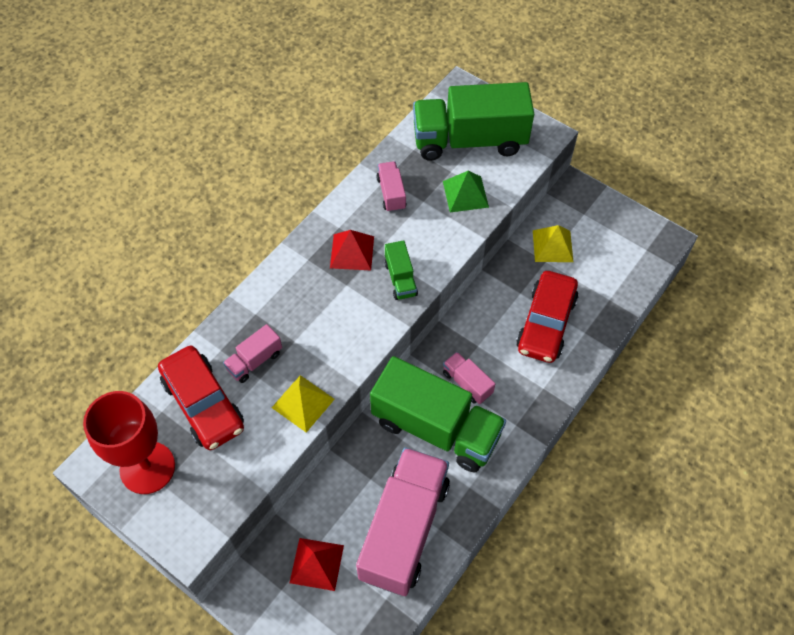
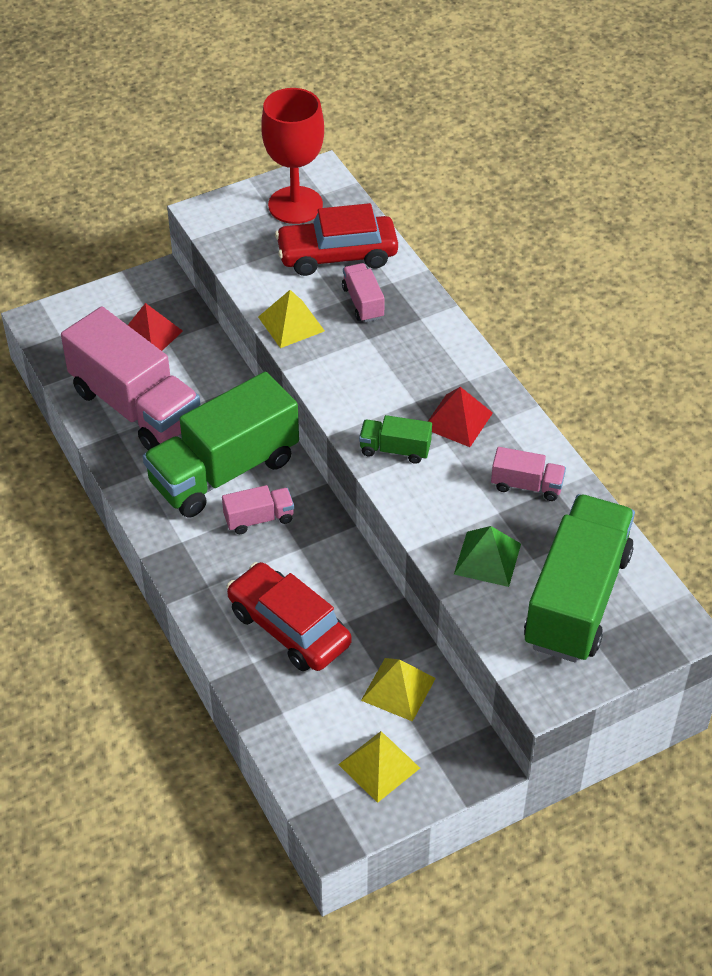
camera: 115 degrees right, 10 degrees down
(610, 235) = (379, 766): none -> yellow pyramid

